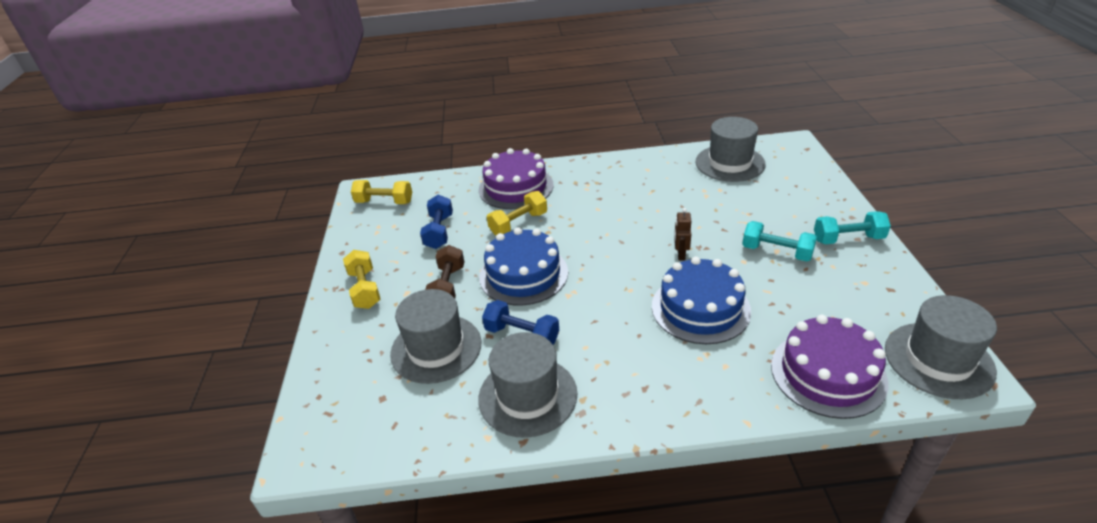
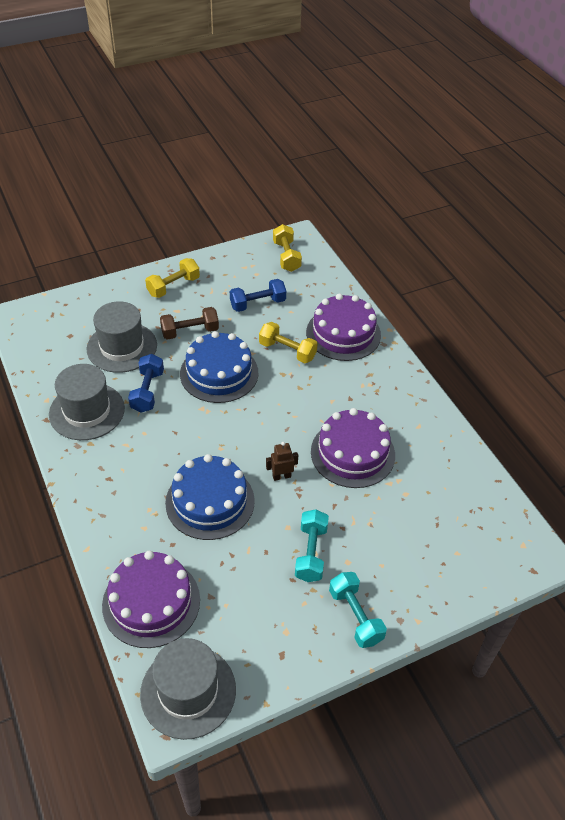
camera: 65 degrees right, 10 degrees up
(666, 208) = (352, 453): none -> purple cake
(730, 163) = (463, 496): grey hat -> none

